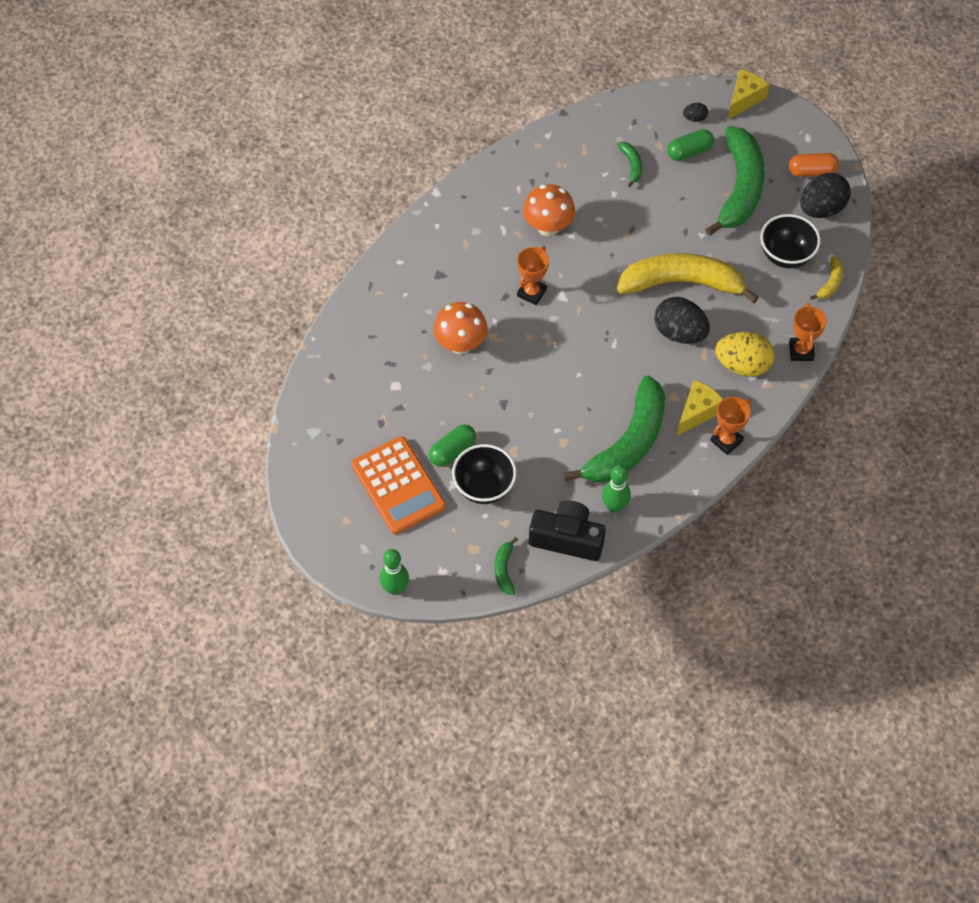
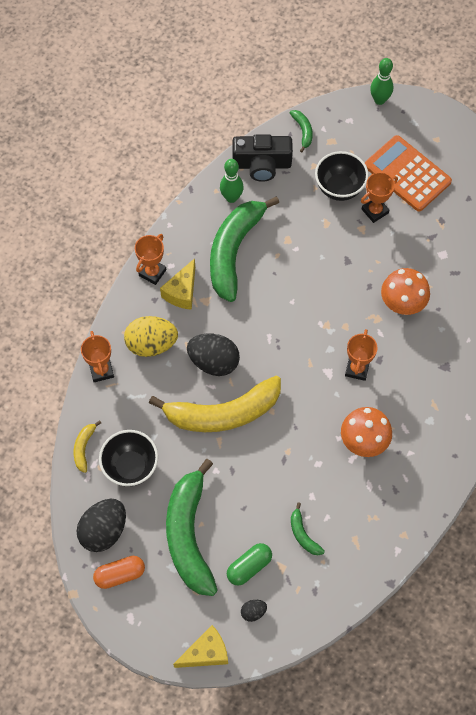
camera: 165 degrees right, 5 degrees up
(452, 451) = (375, 211): green capsule -> orange trophy
(744, 99) = (206, 652): yellow cheese -> yellow cheese turned 135 degrees counterclockwise

